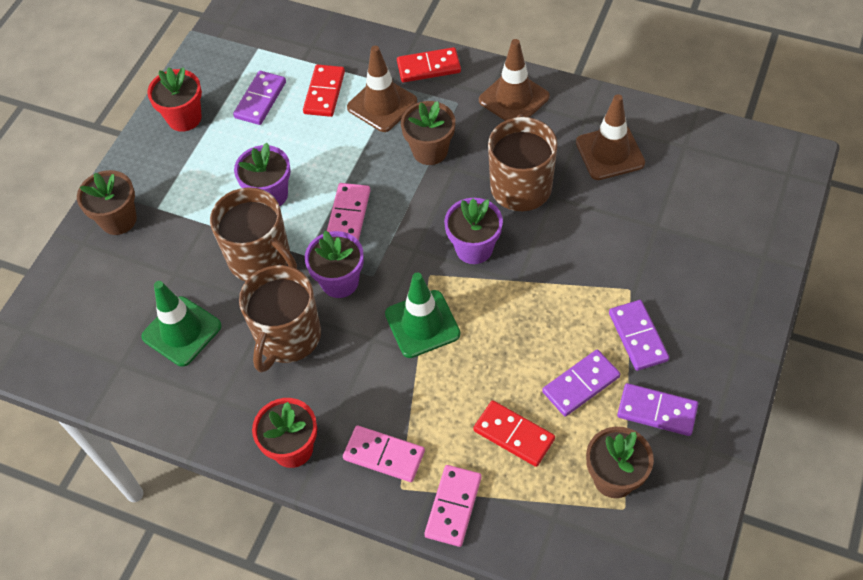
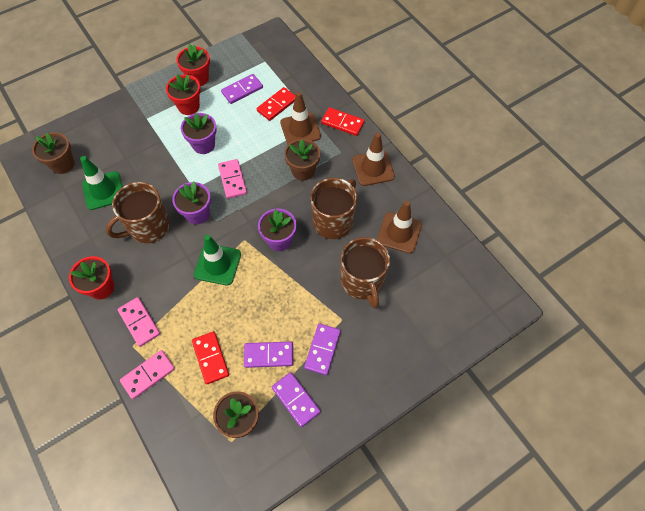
camera: 30 degrees right, 5 degrees up
(118, 220) = (124, 113): brown flower pot -> brown flower pot (63, 164)
(204, 160) = (188, 106): none -> red flower pot
(261, 258) = (171, 176): brown mug -> brown mug (362, 282)
(348, 214) = (232, 180): pink domino -> pink domino turned 60 degrees counterclockwise

